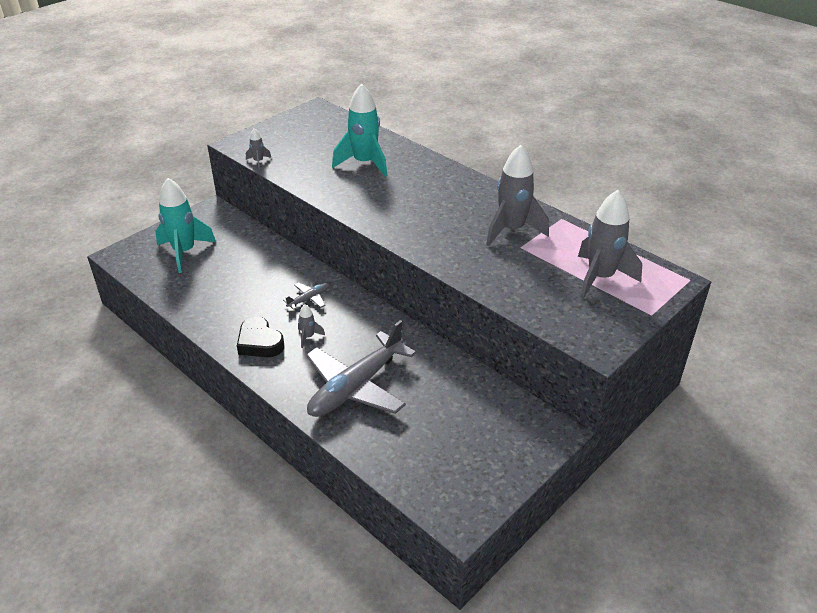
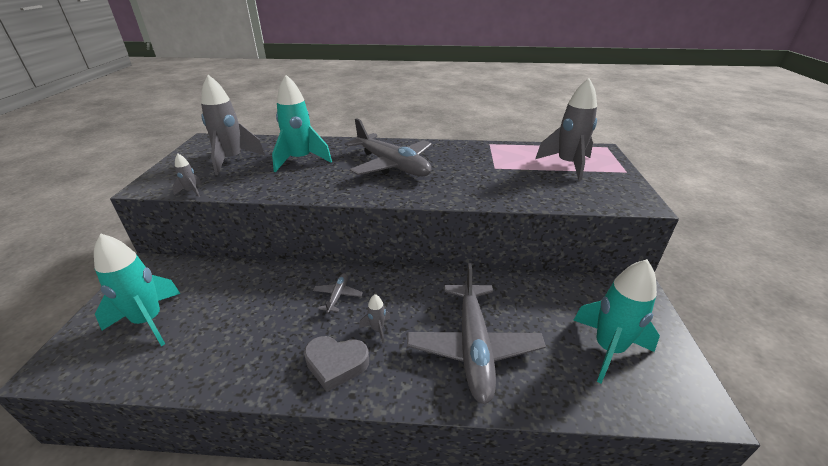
camera: 40 degrees left, 5 degrees down
(259, 342) = (336, 364): black heart -> grey heart
(431, 202) = (392, 165): none -> grey plane
(451, 449) = (608, 349): none -> turquoise rocket
(511, 230) = (473, 160): grey rocket -> grey rocket (232, 160)

